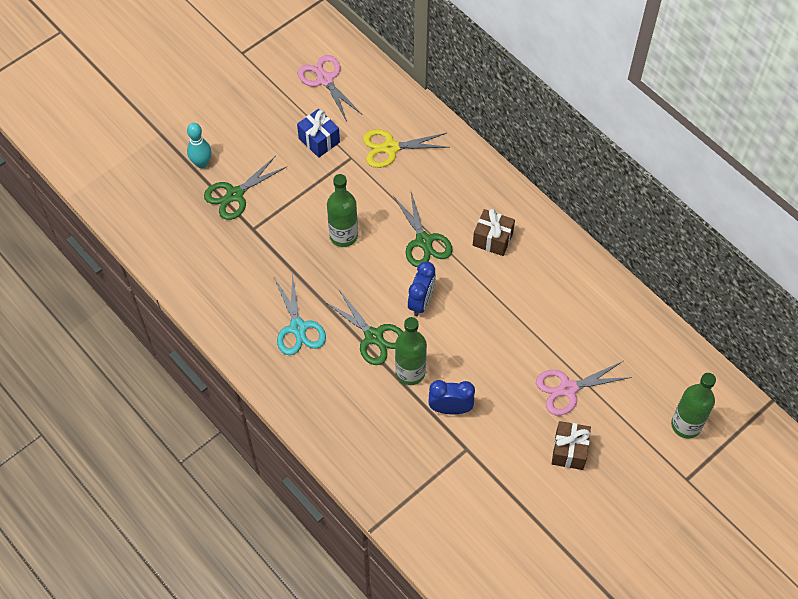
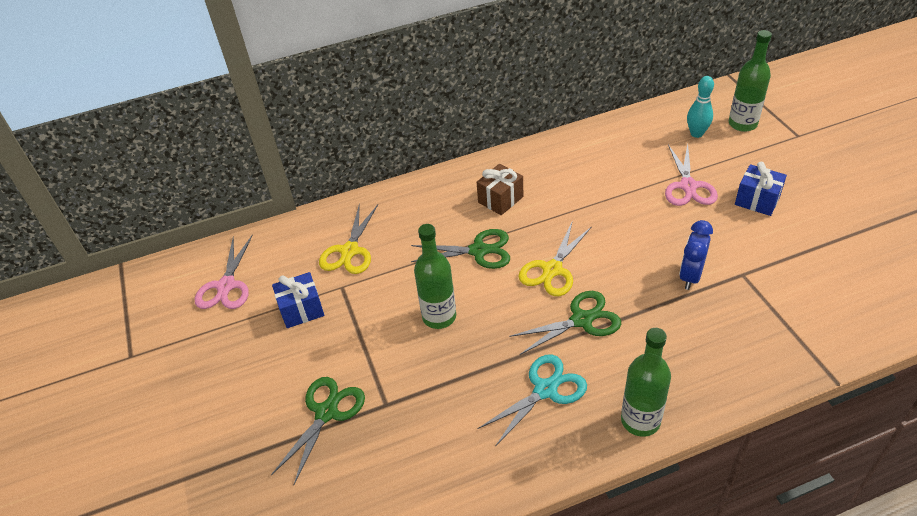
camera: 65 degrees left, 15 degrees down
(201, 163) = (258, 439): turquoise bowling pin -> turquoise bowling pin (696, 133)
(235, 195) = (326, 412): green scissors -> green scissors turned 135 degrees counterclockwise
(298, 328) = (545, 390): turquoise scissors -> turquoise scissors turned 45 degrees counterclockwise
(325, 79) = (226, 286): pink scissors -> pink scissors turned 75 degrees counterclockwise
(410, 372) = (637, 299): green bottle -> green bottle (640, 420)
(421, 302) = (552, 270): blue clock -> yellow scissors
(569, 451) = (757, 200): brown gift -> blue gift

